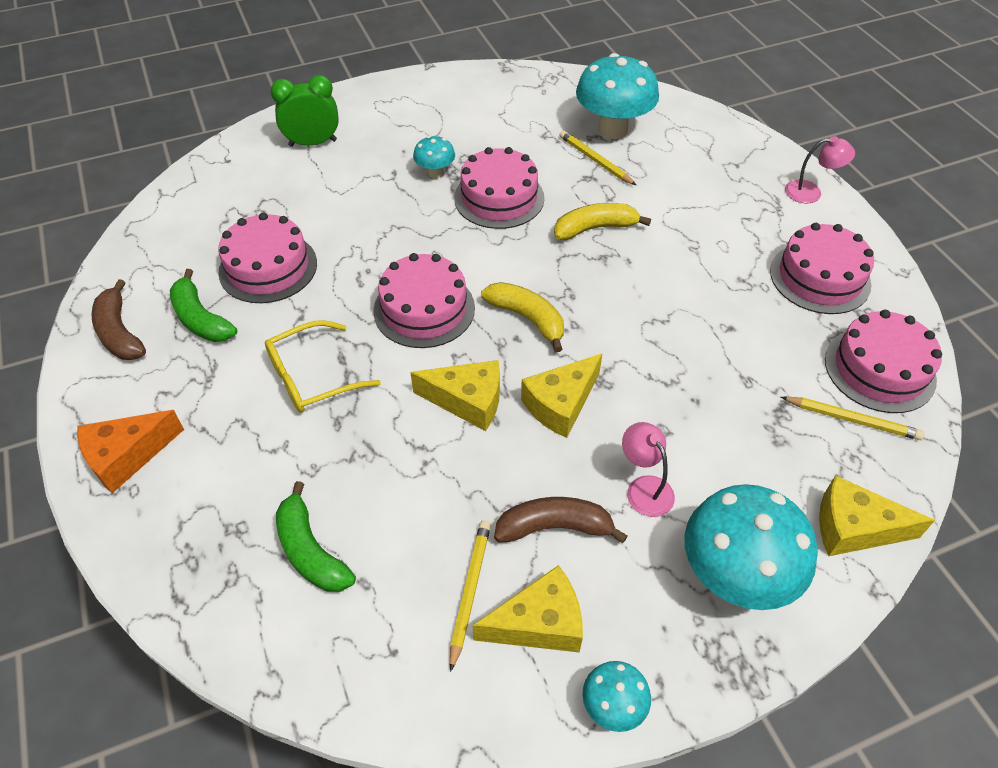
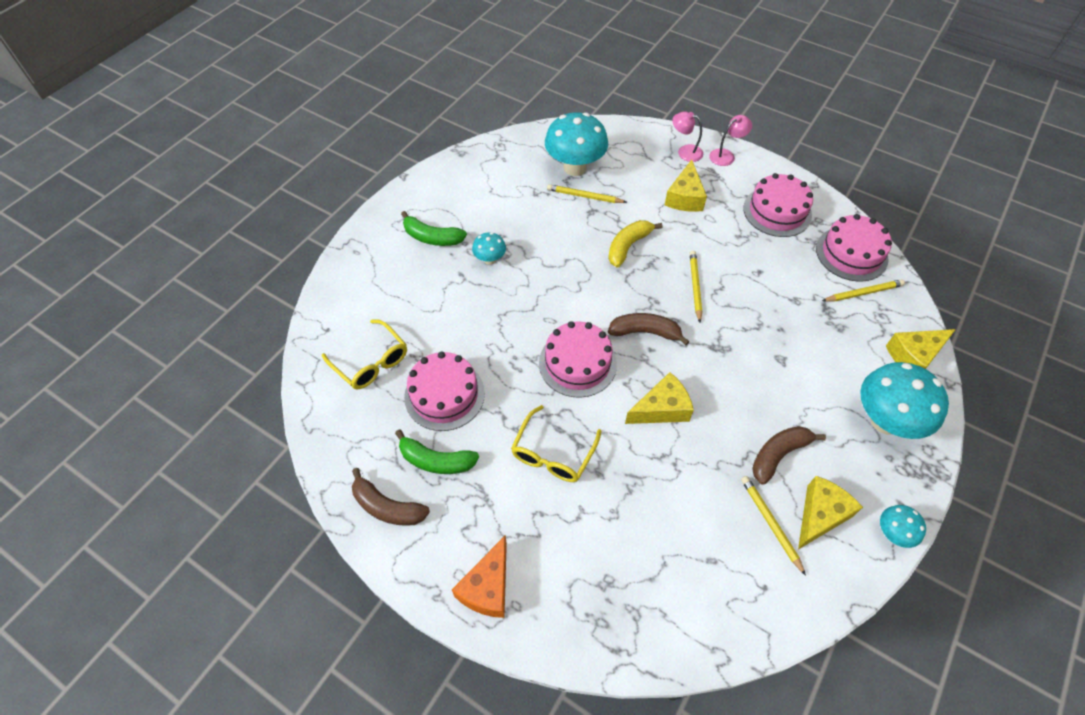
camera: 35 degrees left, 5 degrees up
(235, 205) = (371, 362): none -> yellow glasses
(311, 551) = (664, 564): green banana -> green banana (432, 237)
(313, 143) = (379, 281): green clock -> none
(499, 198) = (549, 256): pink cake -> none
(527, 318) = (645, 332): yellow banana -> brown banana
(561, 404) = (714, 377): yellow cheese -> yellow cheese (685, 197)
(633, 303) = (695, 286): none -> yellow pencil
(644, 488) = (801, 400): pink lamp -> pink lamp (685, 151)

